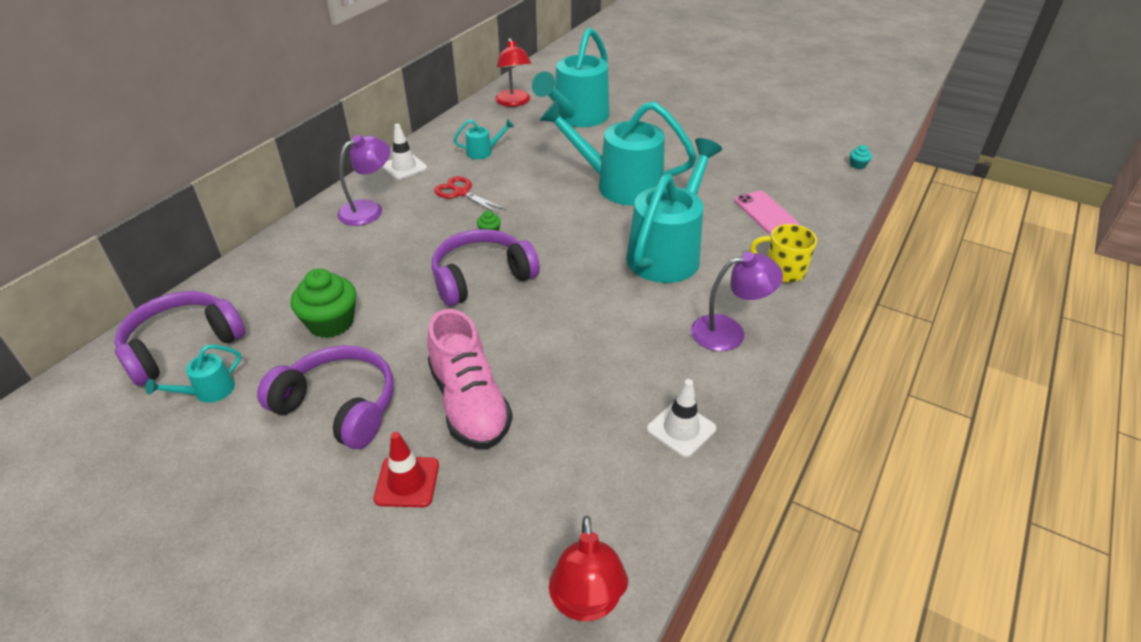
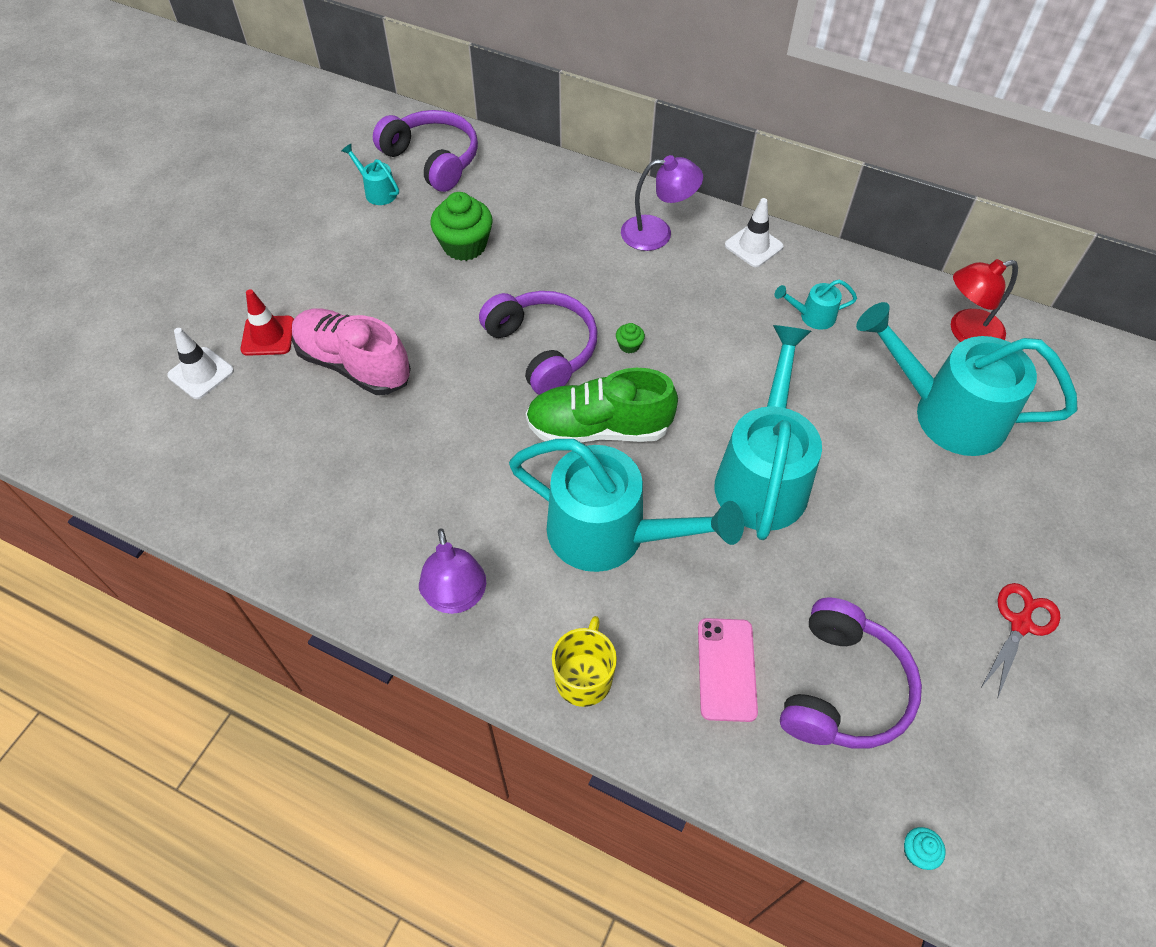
camera: 85 degrees right, 15 degrees up
(339, 406) = (356, 275): purple headphones -> purple headphones (842, 688)
(369, 209) = (657, 233): purple lamp -> purple lamp turned 45 degrees counterclockwise
(461, 193) = (708, 308): red scissors -> red scissors (1020, 624)
(469, 403) = (354, 365): pink shoe -> pink shoe turned 60 degrees clockwise
(483, 152) = (812, 316): turquoise watering can -> turquoise watering can turned 105 degrees clockwise
(571, 252) = (599, 428): none -> green shoe
(586, 603) = (133, 468): red lamp -> none
(681, 429) = (307, 541): white traffic cone -> white traffic cone (201, 373)
(765, 213) = (726, 669): pink phone -> pink phone turned 60 degrees counterclockwise

